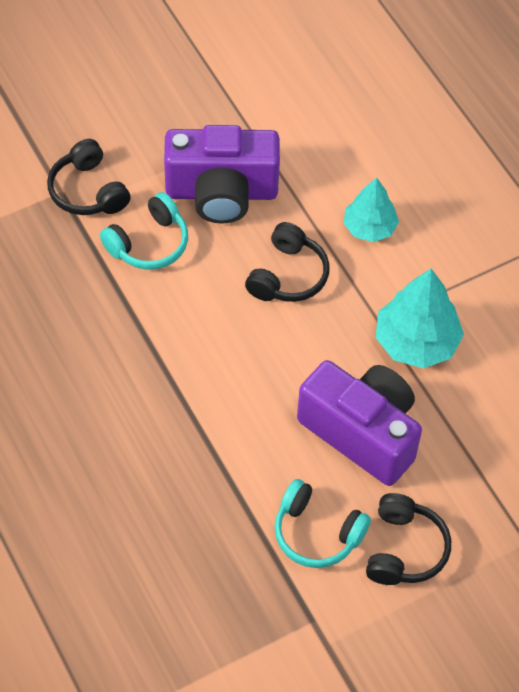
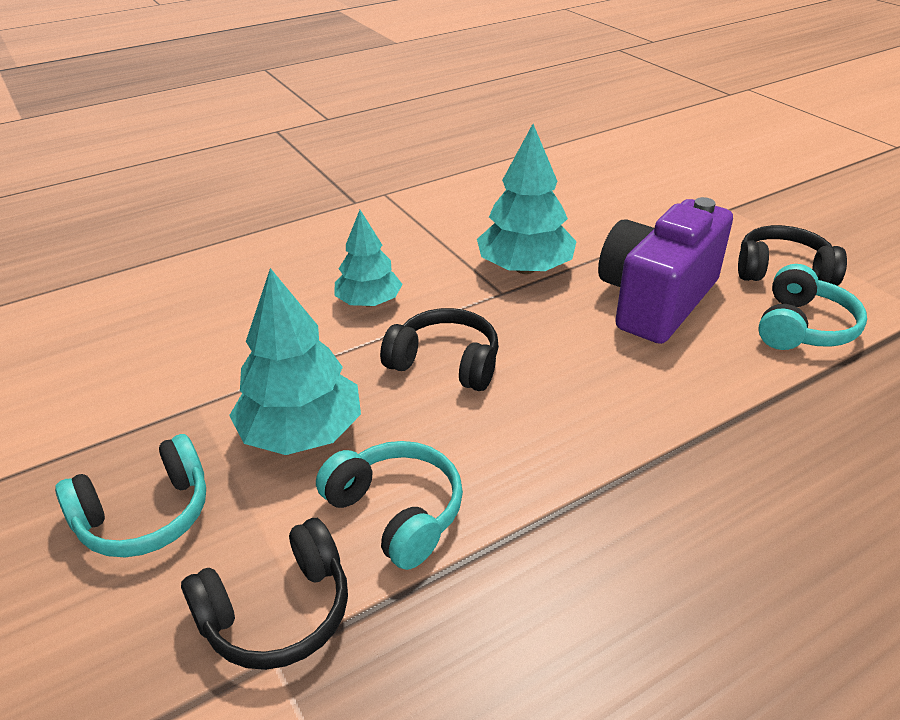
camera: 90 degrees left, 20 degrees down
(160, 124) = (146, 515): none -> turquoise headphones
(221, 192) = (302, 433): purple camera -> turquoise tree

